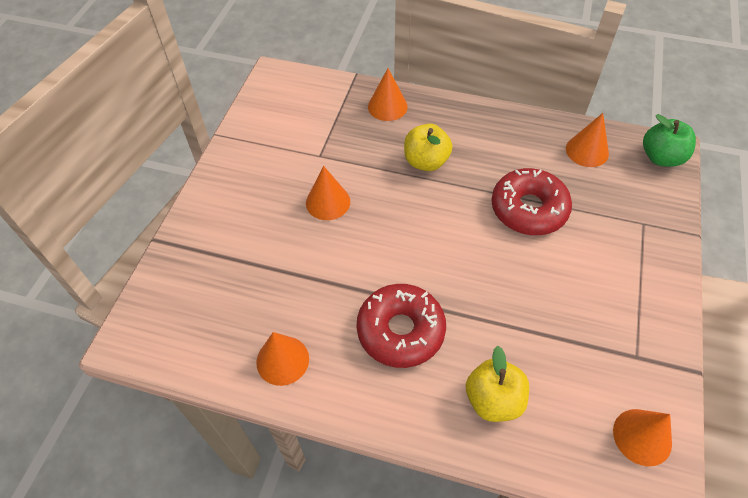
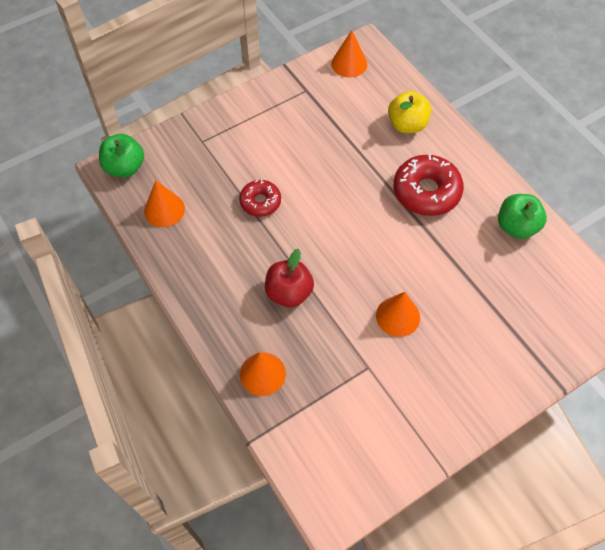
camera: 140 degrees left, 5 degrees up
(282, 360) = (516, 227): orange cone -> green apple
(426, 162) = (289, 293): yellow apple -> red apple
(528, 209) = (260, 202): red donut -> red donut, size x0.60

